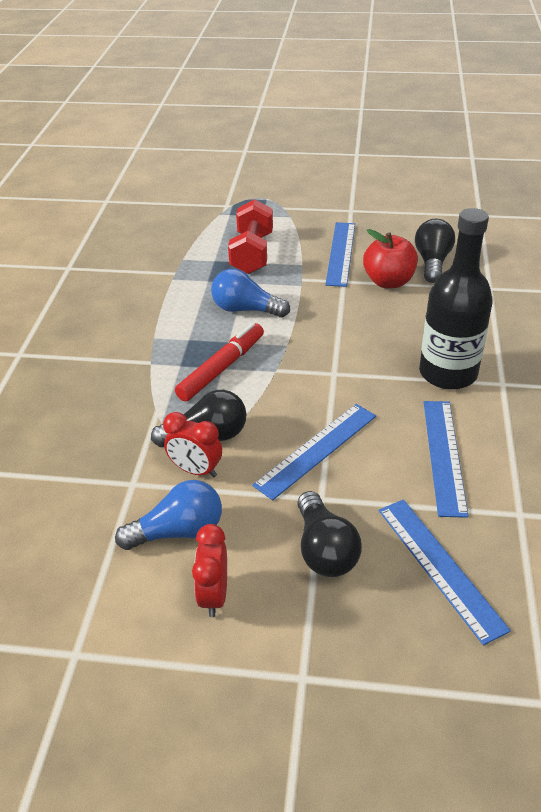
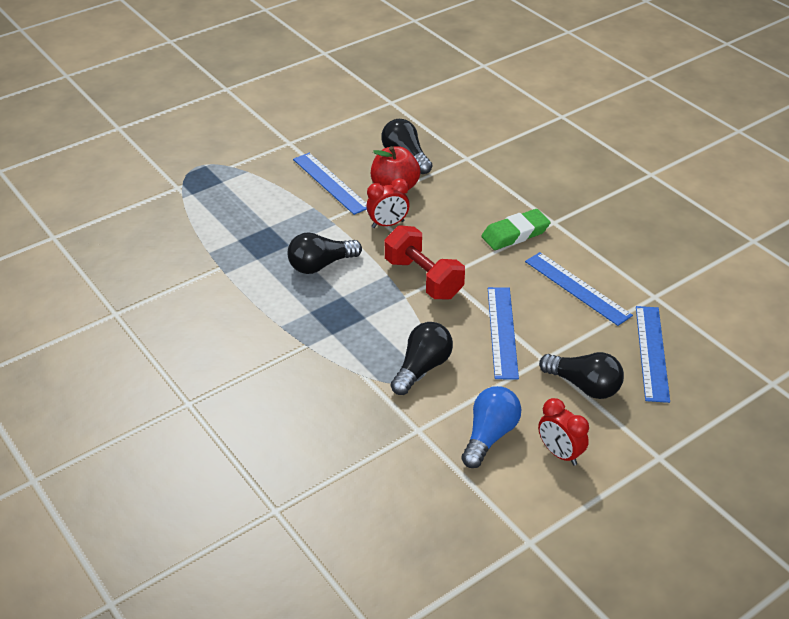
camera: 45 degrees left, 0 degrees up
(196, 470) = (447, 394): red clock -> red clock (388, 224)
(222, 368) = (365, 317): red marker -> none
(246, 309) = (321, 265): blue light bulb -> black light bulb
(252, 254) = (261, 218): red dumbbell -> red dumbbell (423, 278)
(439, 567) = (651, 352): blue ruler -> blue ruler turned 75 degrees clockwise
(448, 373) = (515, 234): black bottle -> green eraser

